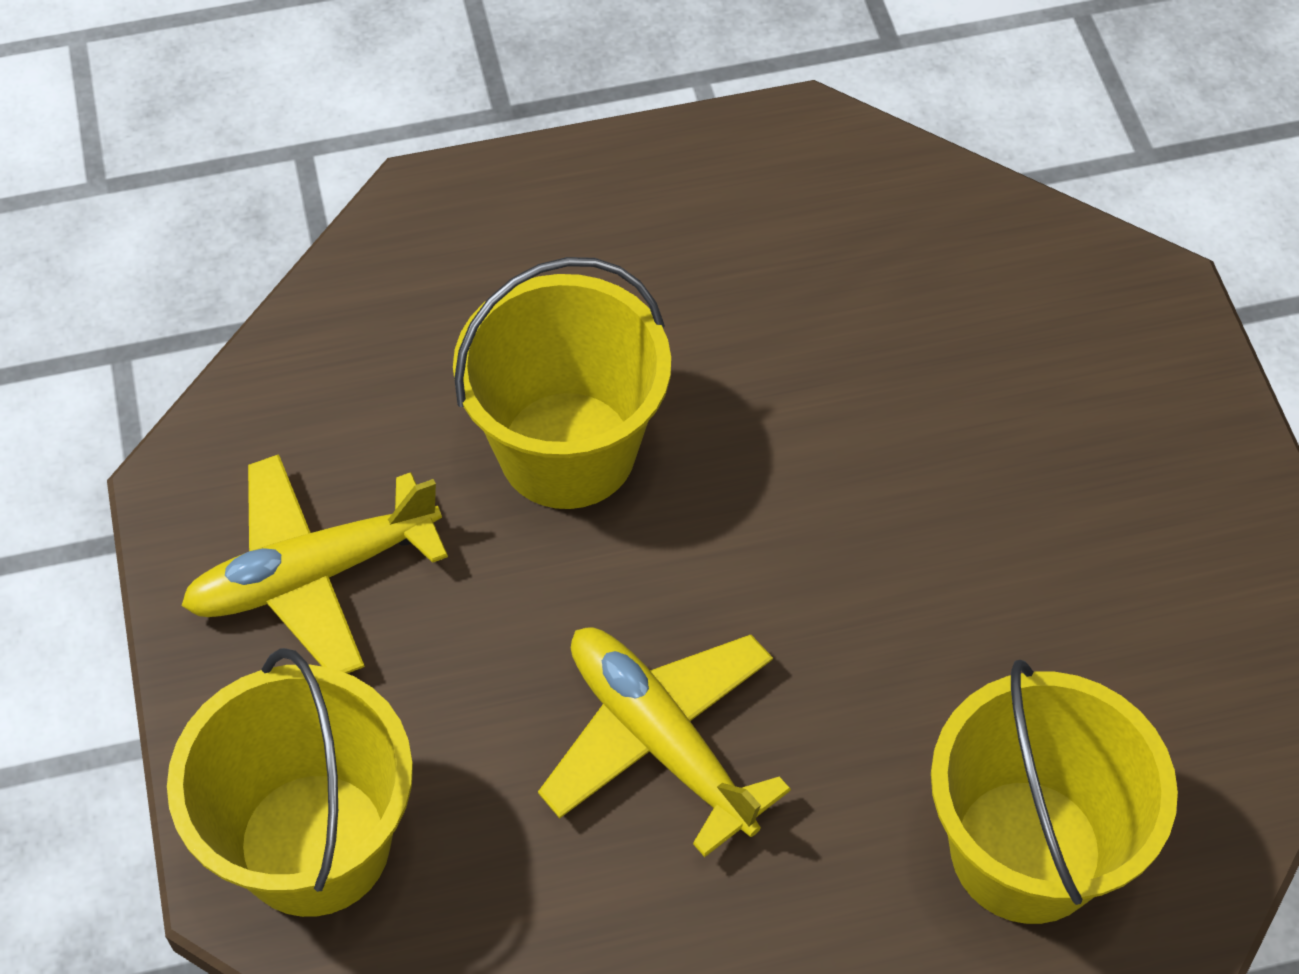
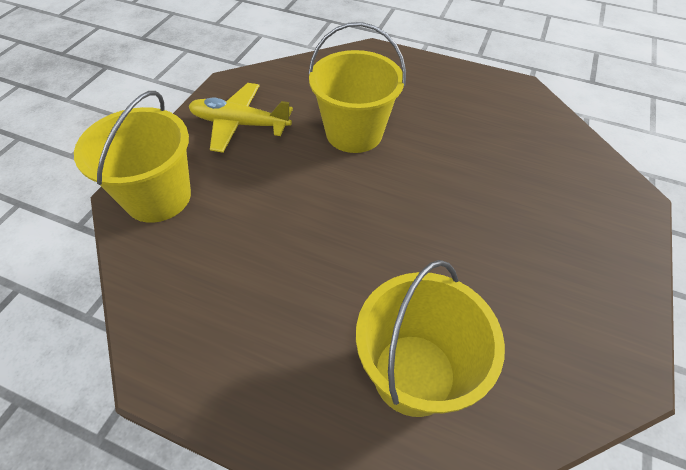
camera: 35 degrees right, 5 degrees down
(660, 739) = (301, 236): yellow plane -> none

